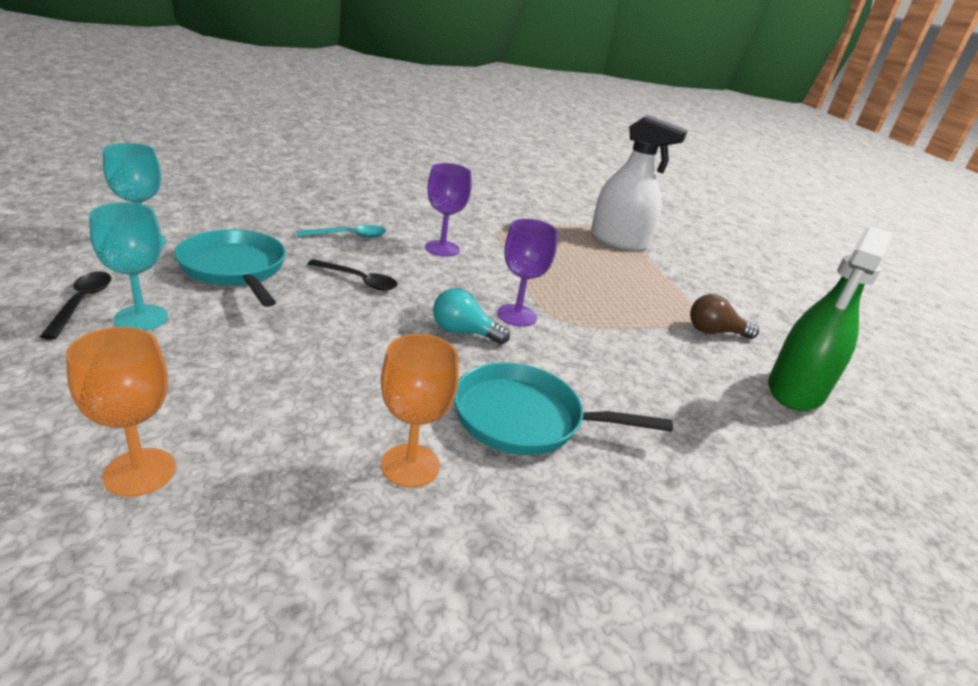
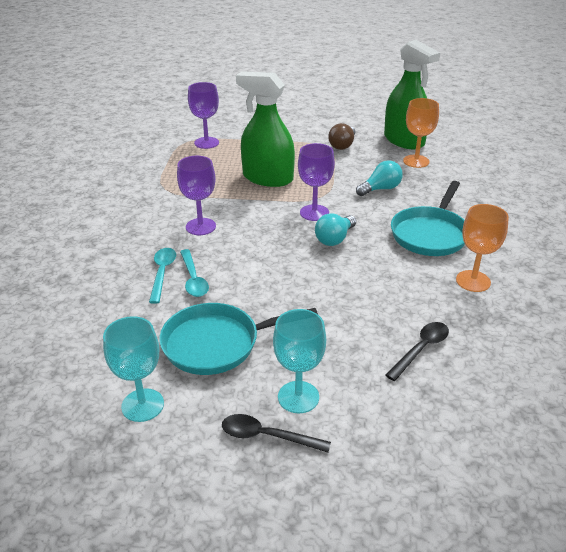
camera: 65 degrees left, 5 degrees up
(140, 472) = (485, 385): orange goblet -> orange goblet (416, 161)
(343, 251) = (193, 279): none -> turquoise spoon
(358, 280) = (250, 276): black spoon -> black spoon (421, 349)
(574, 280) = (267, 178): none -> green spray bottle
(619, 241) = (206, 143): white spray bottle -> purple goblet
(620, 368) = (380, 189): none -> turquoise light bulb

